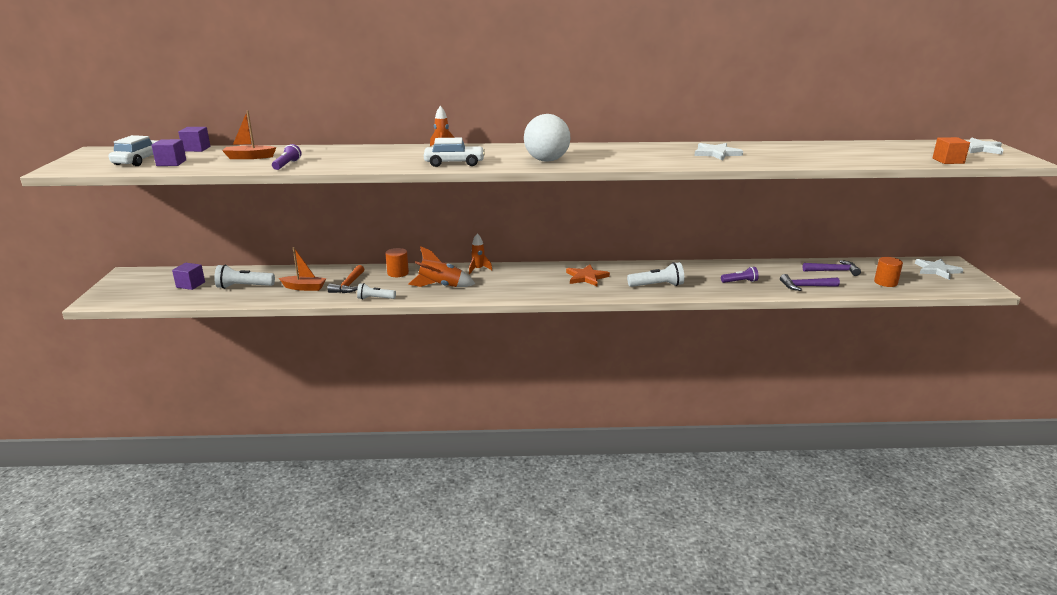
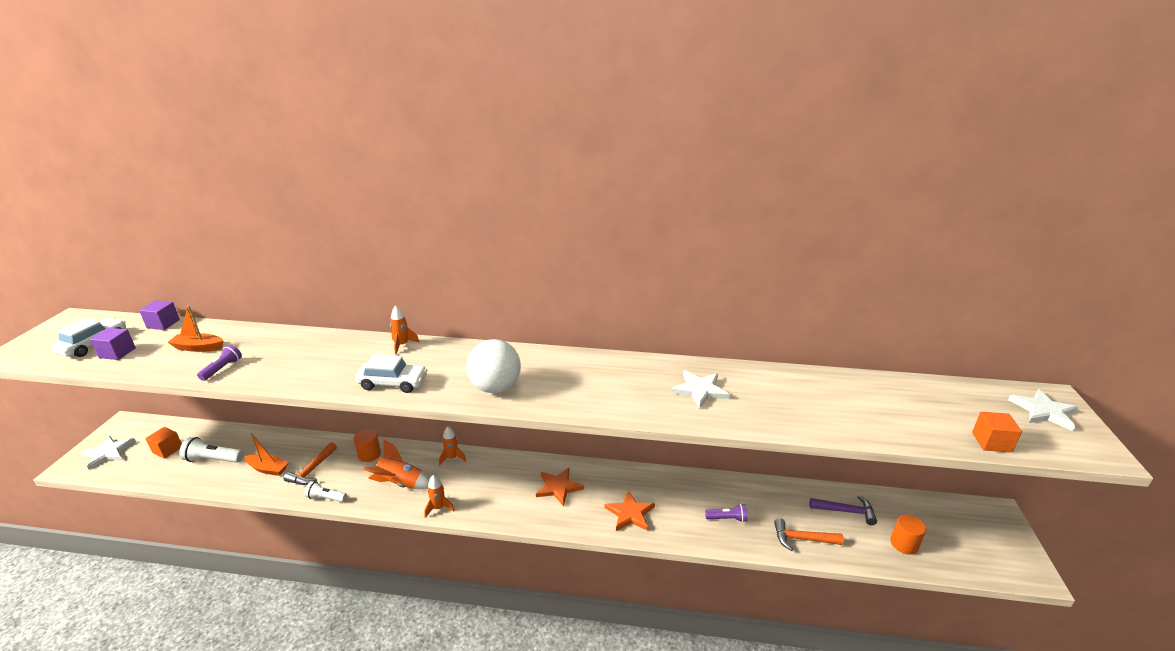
camera: 10 degrees right, 5 degrees up
(190, 285) = (167, 450): purple cube -> orange cube
(486, 295) = (439, 508): none -> orange rocket
(657, 285) = (630, 513): white flashlight -> orange star
(805, 286) = (802, 539): purple hammer -> orange hammer
(937, 270) = (977, 526): white star -> white star (108, 453)

